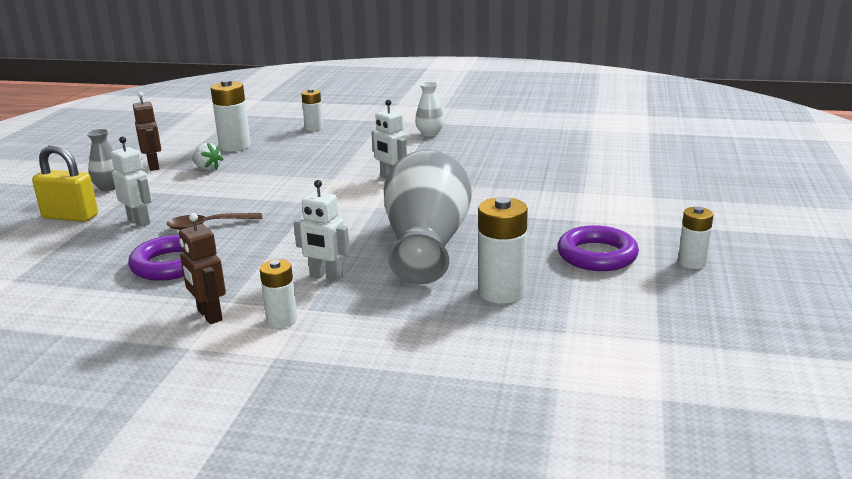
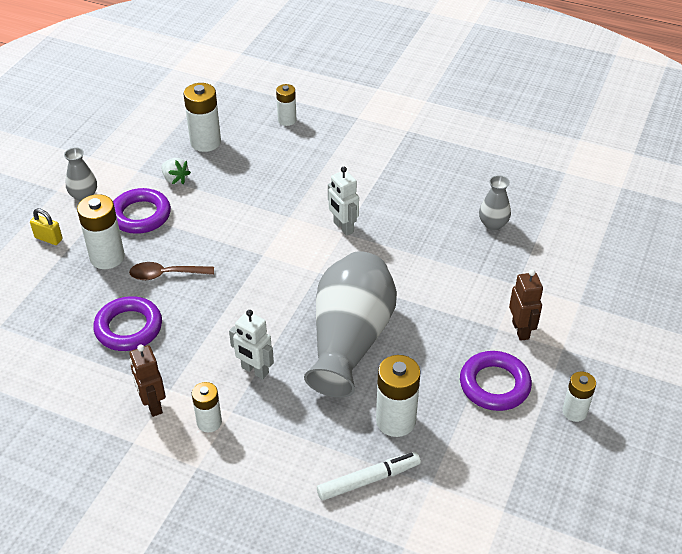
camera: 10 degrees right, 20 degrees up
(70, 217) = (48, 238): yellow padlock -> yellow padlock, size x0.58
(139, 221) = (107, 257): white robot -> white battery
(154, 166) = (126, 166): brown robot -> brown robot (521, 330)
(173, 193) = (140, 215): none -> purple ring
(430, 133) = (399, 151): white vase -> none
(489, 339) = (368, 480): none -> white marker
(540, 162) = (493, 224): none -> grey vase

